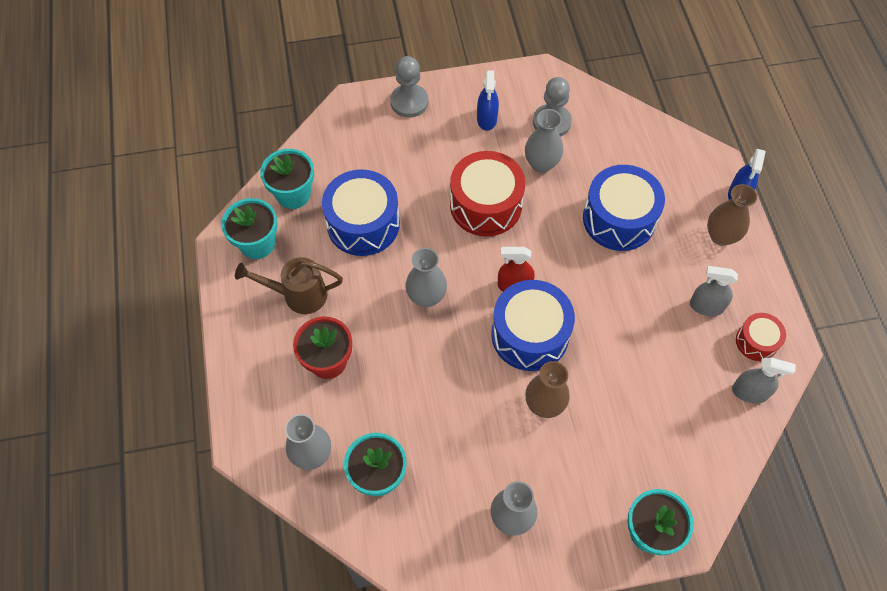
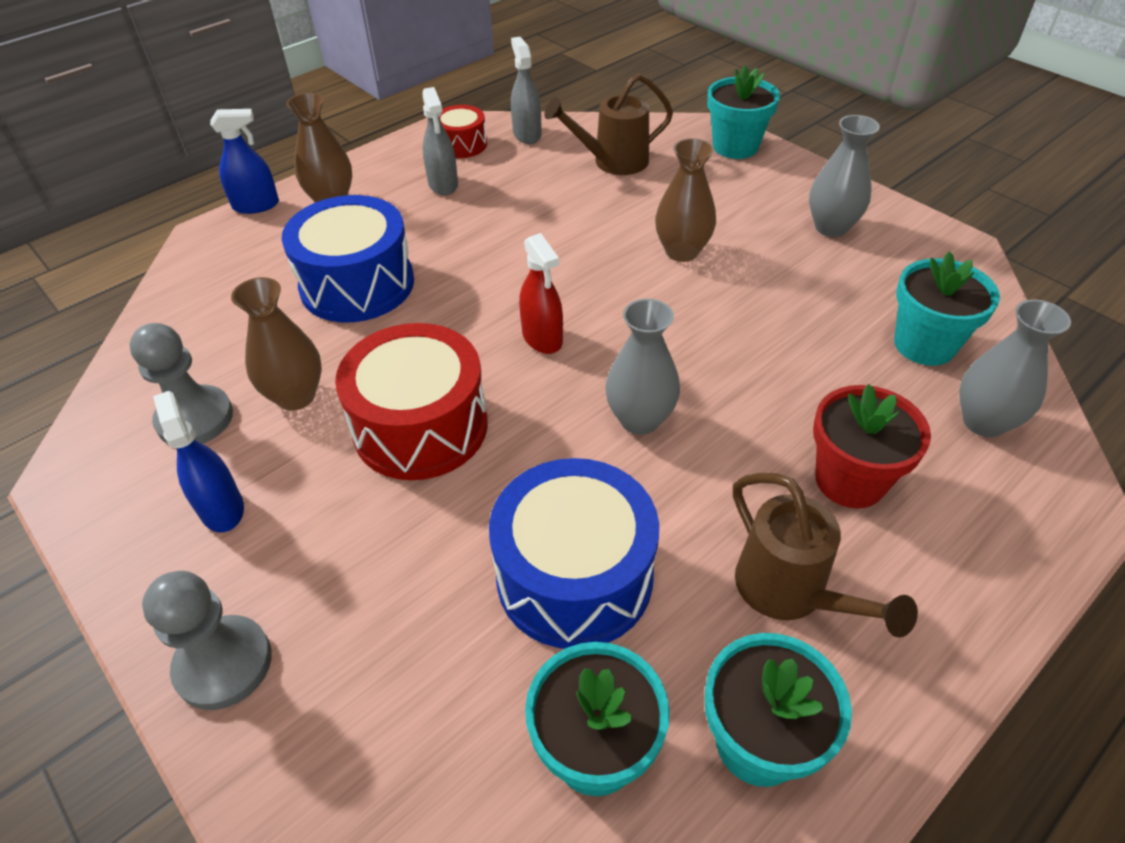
camera: 120 degrees left, 15 degrees down
(487, 119) = (222, 508): blue spray bottle -> blue spray bottle turned 90 degrees counterclockwise
(530, 335) = (603, 296): blue drum -> none
(541, 164) = (296, 396): grey vase -> brown vase
(676, 428) = (612, 162): none -> brown watering can

